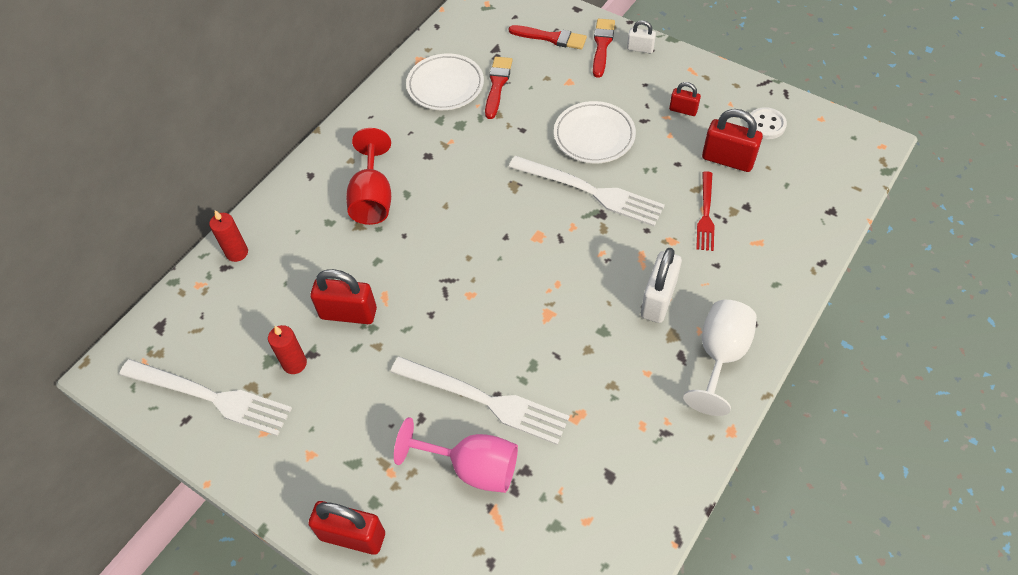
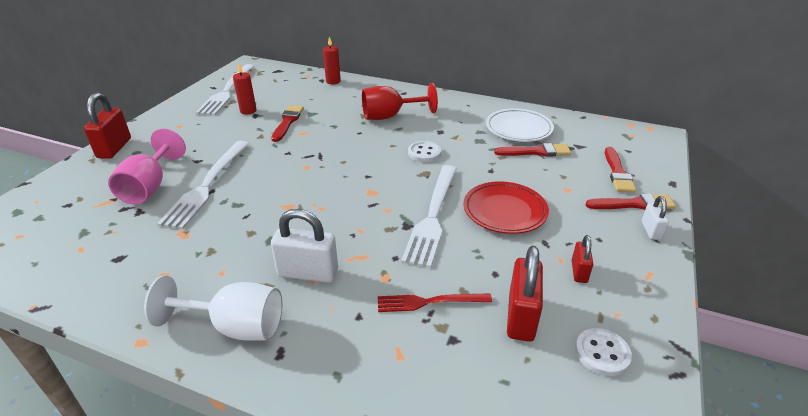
camera: 75 degrees right, 20 degrees down
(348, 313) = (287, 122): red padlock -> red brush
(472, 178) = (424, 153): none -> white button
(594, 136) = (504, 211): white plate -> red plate

